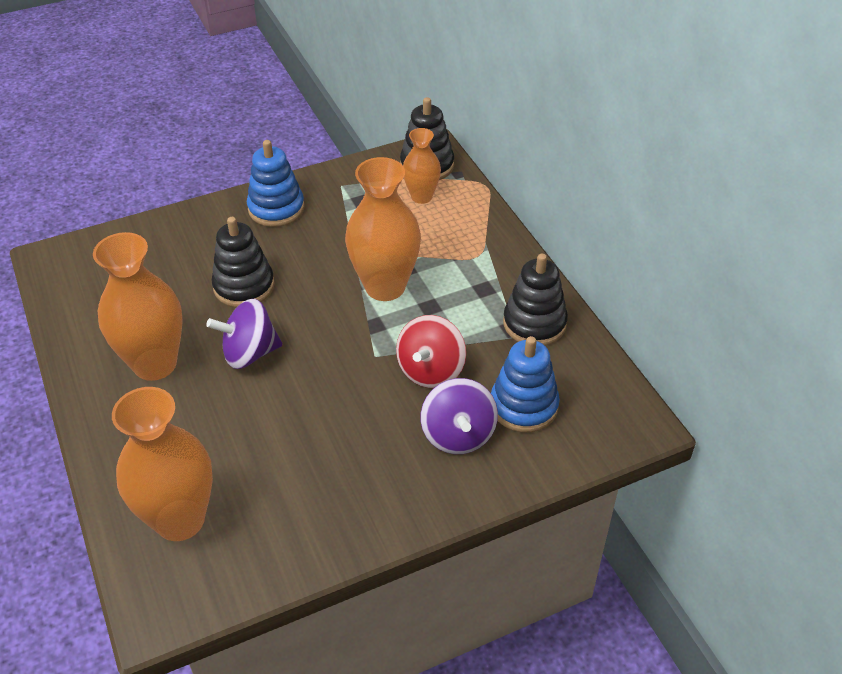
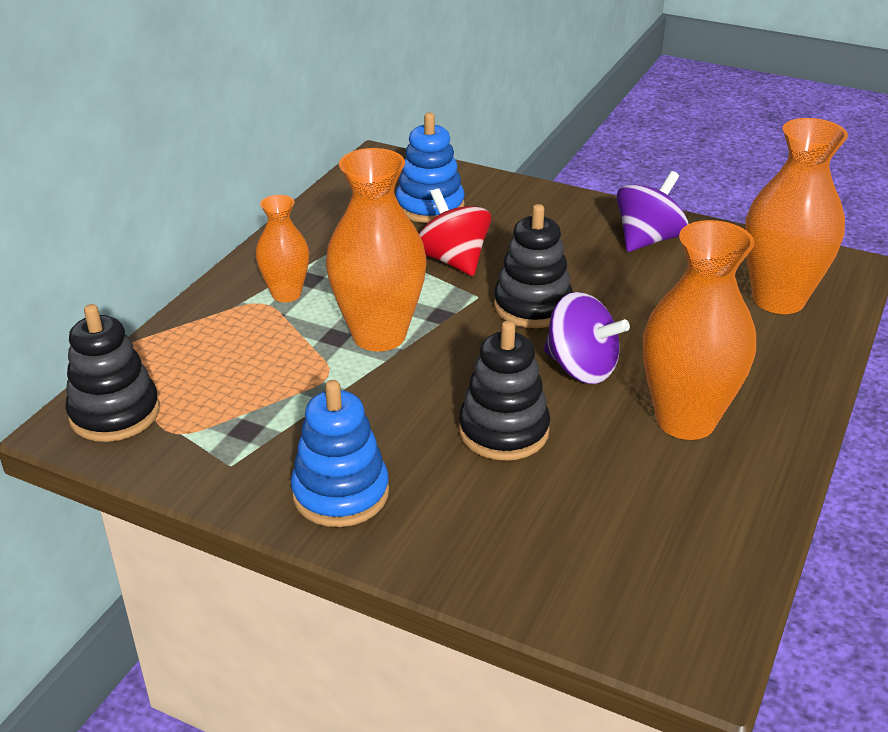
camera: 130 degrees left, 10 degrees down
(421, 197) = (190, 386): orange vase -> orange vase (286, 294)
(431, 370) = (453, 261): red spinning top -> red spinning top turned 105 degrees counterclockwise
(458, 435) = (501, 221): purple spinning top -> purple spinning top (648, 240)
(534, 323) = (325, 236): black stacking toy -> black stacking toy (532, 306)

